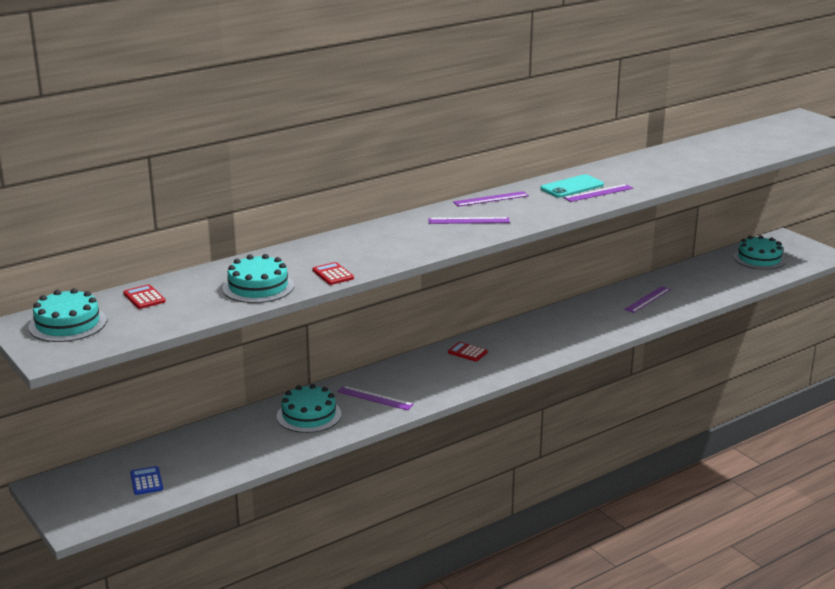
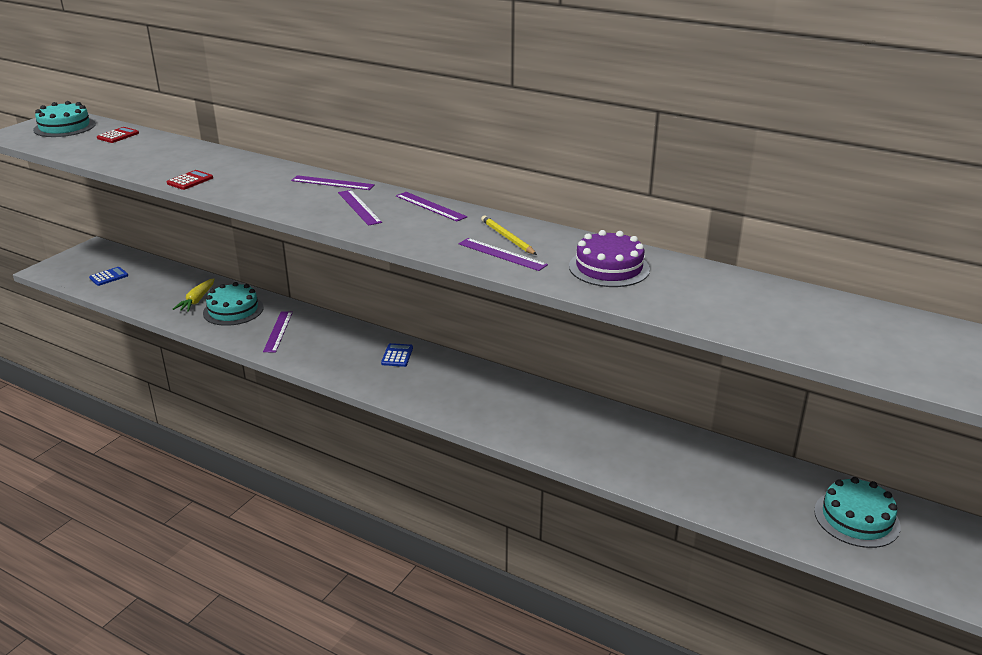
camera: 65 degrees right, 5 degrees up
(258, 287) = (152, 162): turquoise cake -> none
(266, 432) = (197, 300): none -> yellow carrot
(467, 352) = (397, 355): red calculator -> blue calculator
(572, 187) = (507, 238): turquoise phone -> yellow pencil
(642, 171) = (609, 268): none -> purple cake
(647, 299) = (623, 443): purple ruler -> purple ruler (332, 183)

